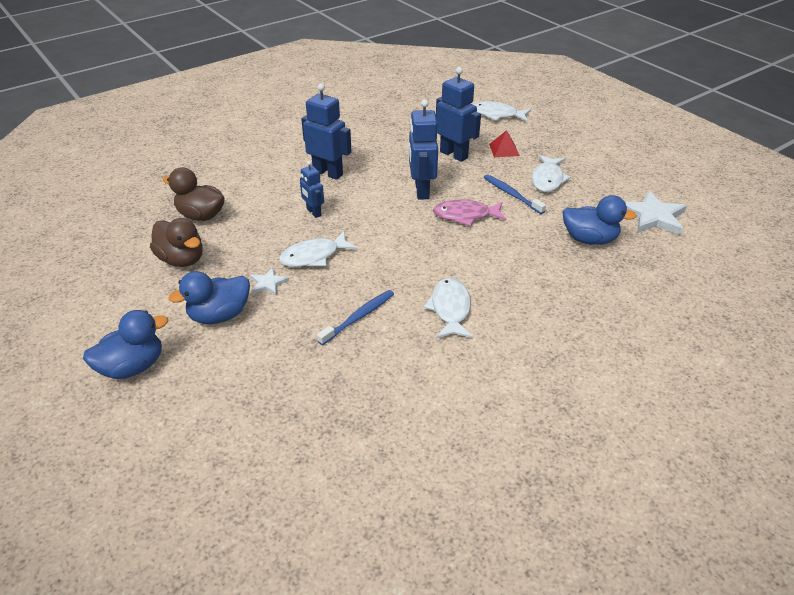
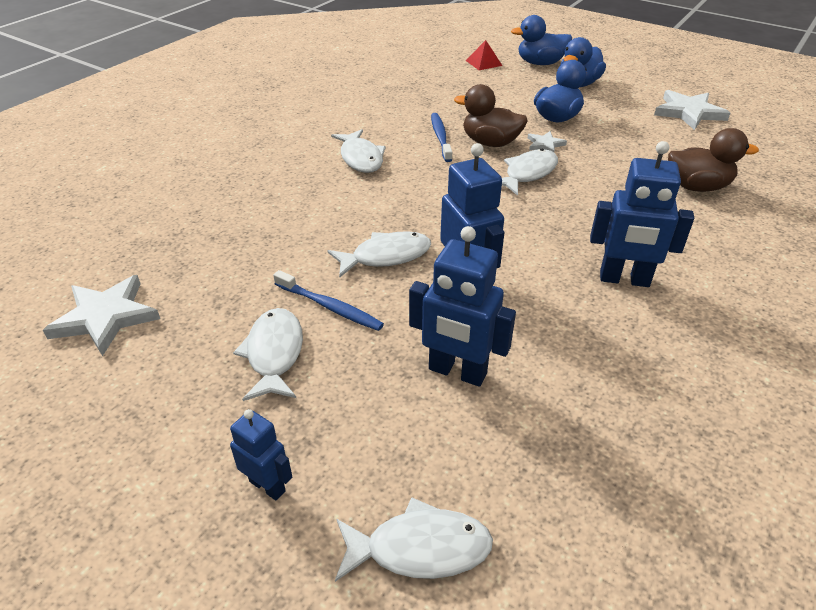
camera: 160 degrees right, 0 degrees up
(87, 289) = (689, 112): none -> white star
(182, 259) = (649, 146): brown duck -> brown duck (490, 143)
(313, 212) = (579, 218): blue robot -> blue robot (267, 486)
(358, 317) = (440, 137): blue toothbrush -> blue toothbrush turned 150 degrees clockwise
(465, 215) = (386, 256): pink fish -> white fish
(504, 150) = (368, 412): red pyramid -> red pyramid (484, 63)
(589, 239) = (211, 259): blue duck -> blue duck (540, 63)

